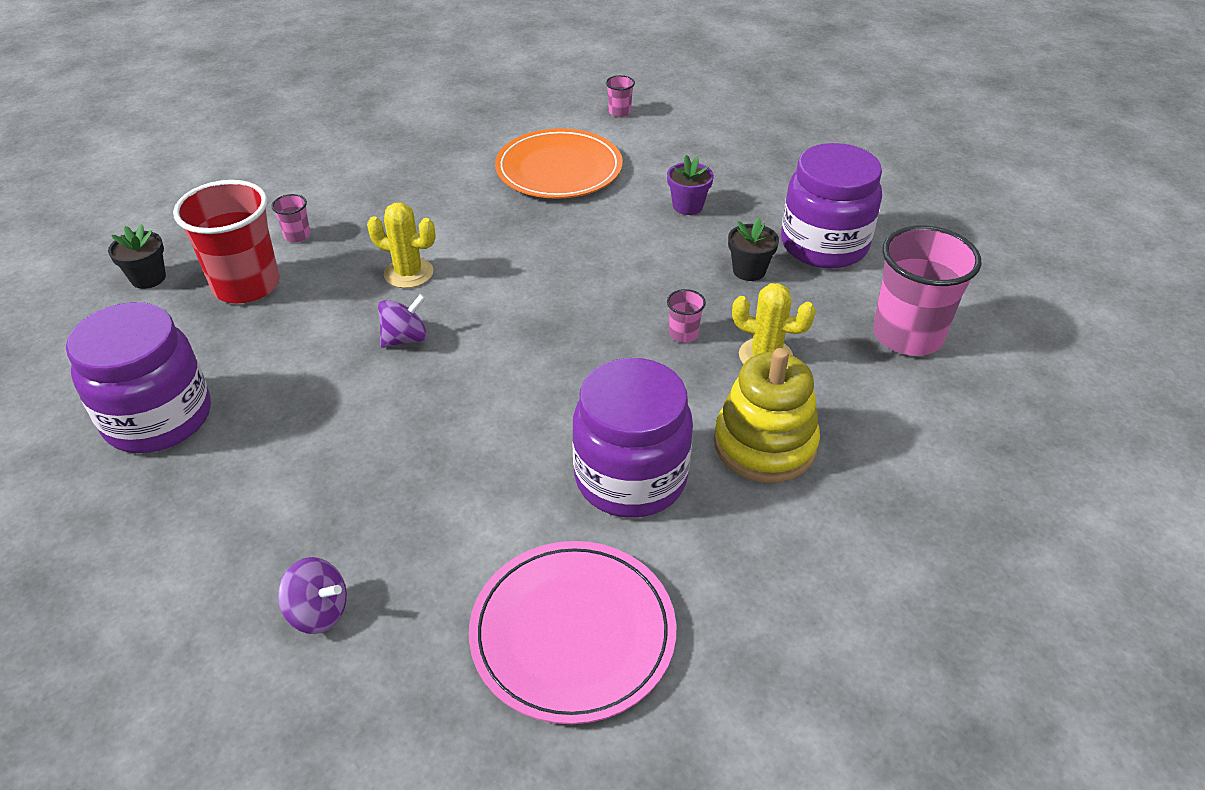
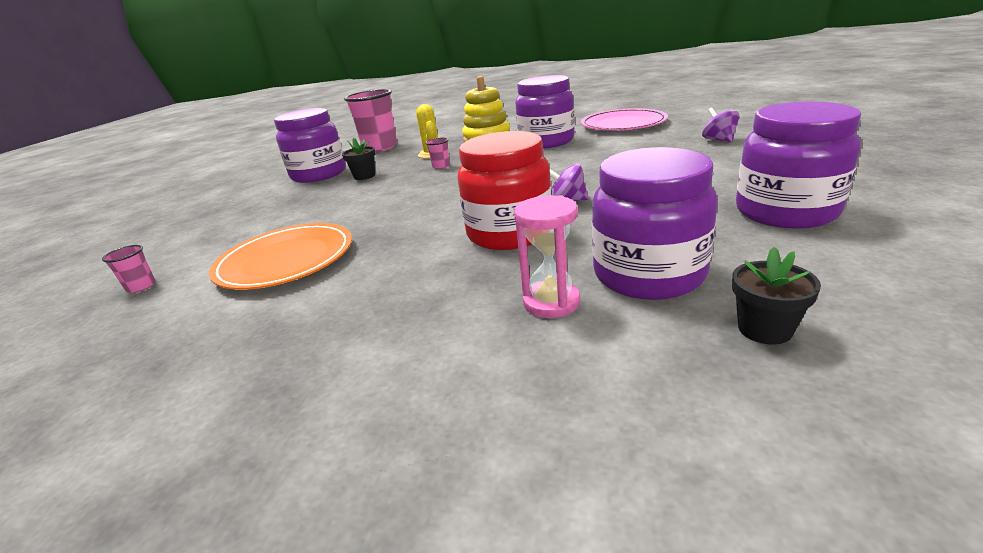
camera: 125 degrees left, 15 degrees down
(246, 285) = (648, 274): red cup -> purple jar
(297, 235) = (551, 302): pink cup -> pink hourglass
(408, 273) = (509, 233): yellow cactus -> red jar
(687, 206) = (306, 207): purple flower pot -> none

